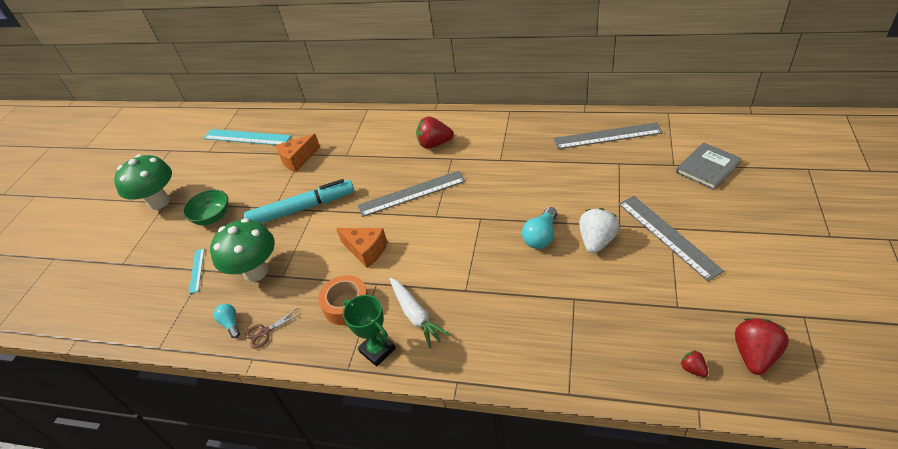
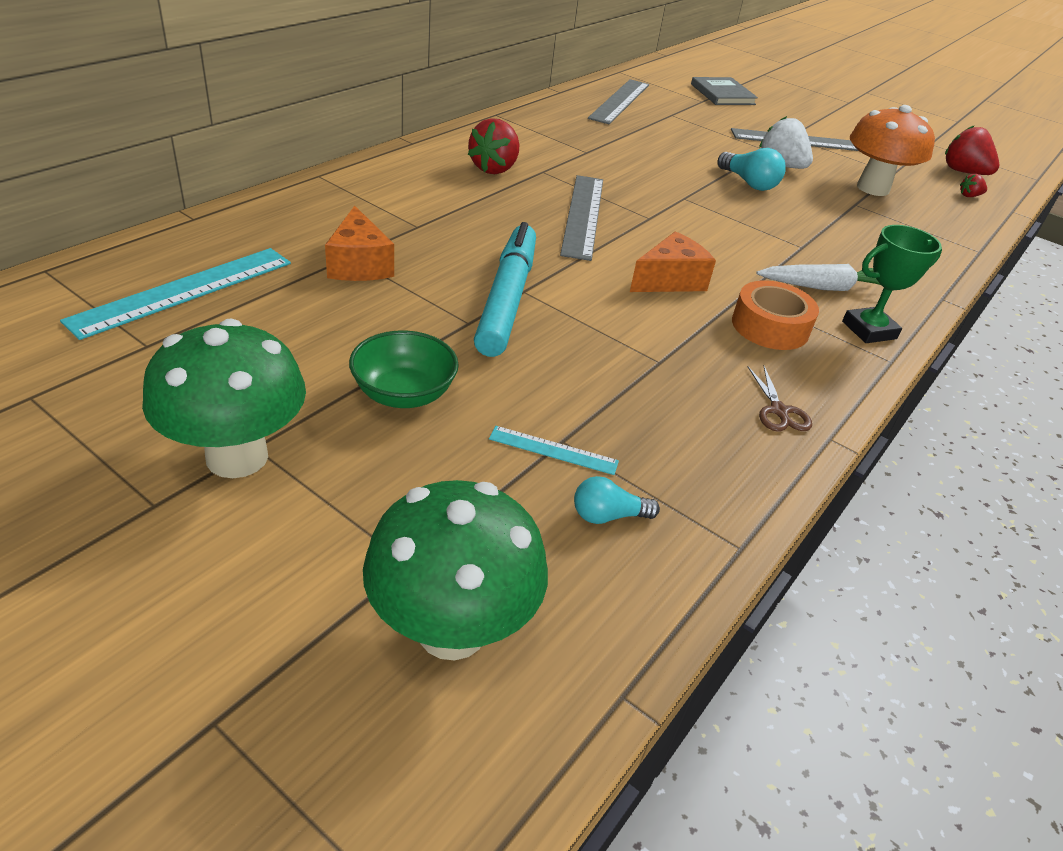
camera: 75 degrees left, 5 degrees down
(231, 324) = (735, 441): turquoise light bulb -> turquoise light bulb (608, 516)
(256, 271) = (624, 384): green mushroom -> green mushroom (452, 629)
(620, 301) = (872, 188): none -> orange mushroom

